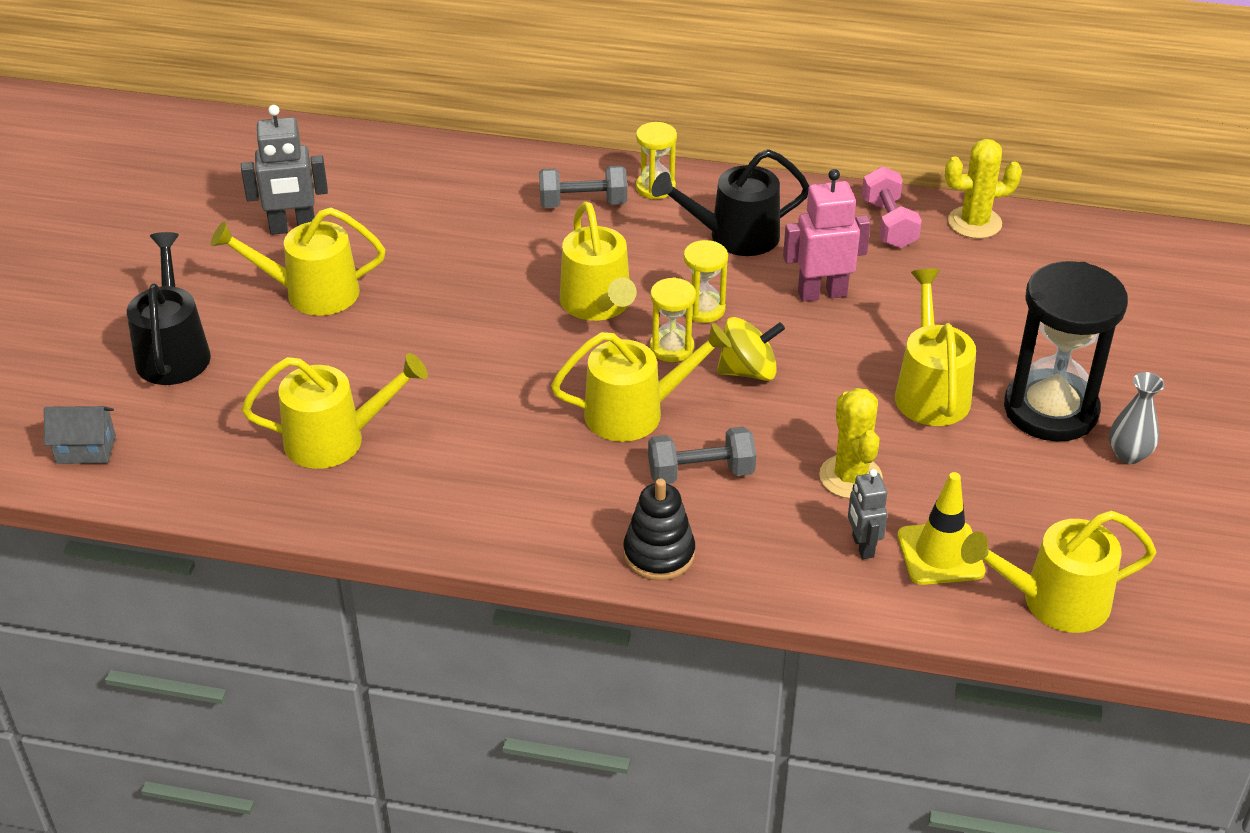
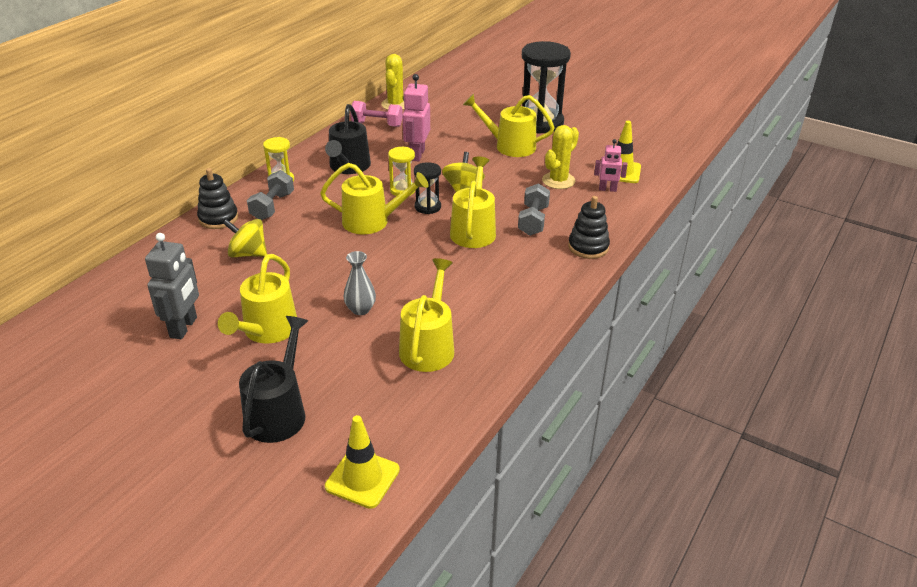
camera: 70 degrees left, 5 degrees down
(86, 449) = (362, 478): grey house -> yellow traffic cone
(173, 351) = (279, 411): black watering can -> black watering can turned 90 degrees clockwise
(461, 222) = (248, 254): none -> yellow spinning top
(527, 169) = (218, 218): none -> black stacking toy
(671, 348) = (427, 207): yellow hourglass -> black hourglass
(850, 477) = (558, 181): yellow cactus -> yellow cactus turned 60 degrees counterclockwise
(862, 546) = (607, 189): grey robot -> pink robot
(1053, 601) = (660, 154): yellow watering can -> none
(1128, 454) = (578, 114): grey vase -> grey vase (360, 309)

